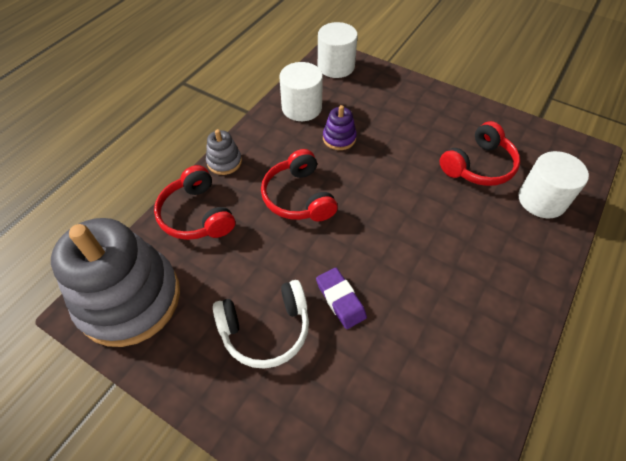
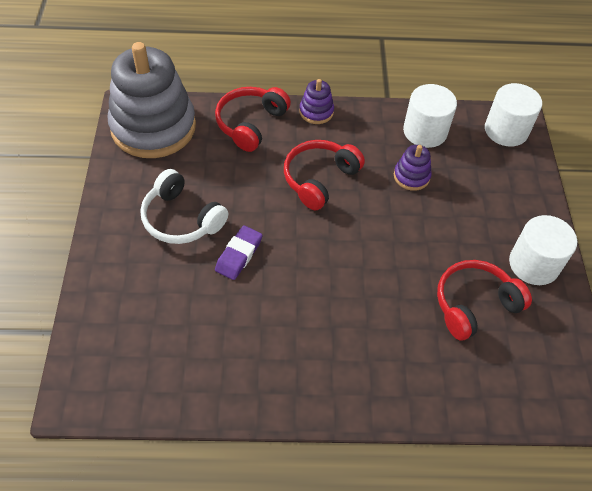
camera: 55 degrees right, 0 degrees up
(224, 162) = (316, 112): grey stacking toy -> purple stacking toy
(479, 166) = (474, 304): red headphones -> red headphones turned 135 degrees clockwise
(541, 200) = (473, 377): white cylinder -> white cylinder (533, 264)

